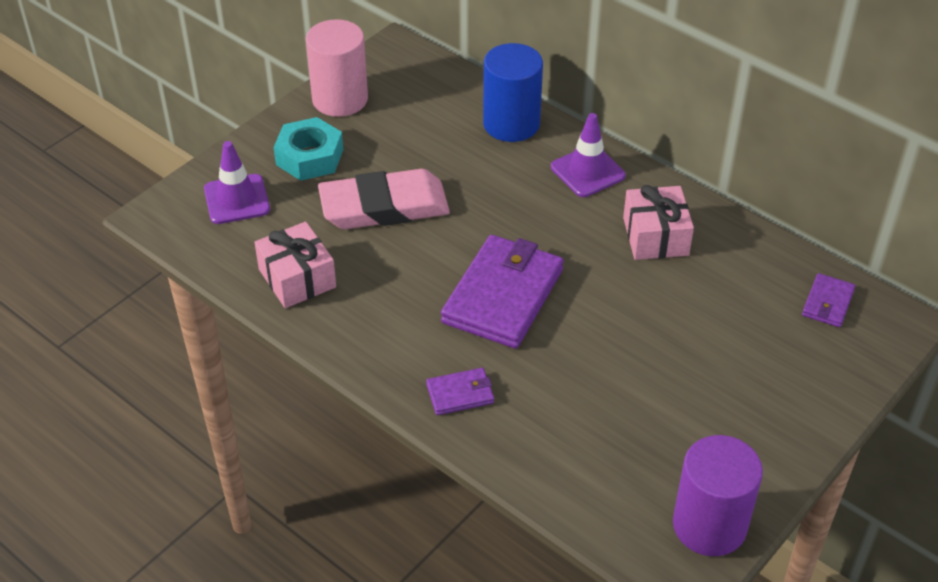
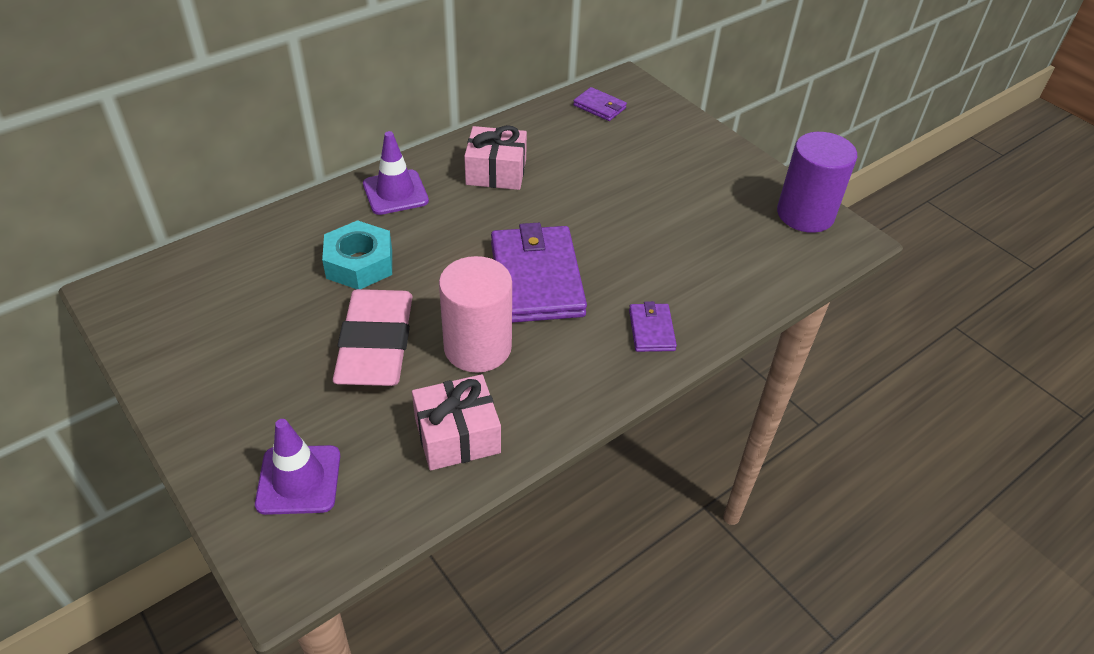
camera: 80 degrees left, 0 degrees up
(309, 157) = (259, 397): turquoise nut -> turquoise nut (359, 263)
(340, 99) = (172, 355): pink cylinder -> pink cylinder (477, 347)
(503, 296) = (536, 278): purple wallet -> purple wallet turned 45 degrees clockwise
(511, 124) = (299, 227): blue cylinder -> none

